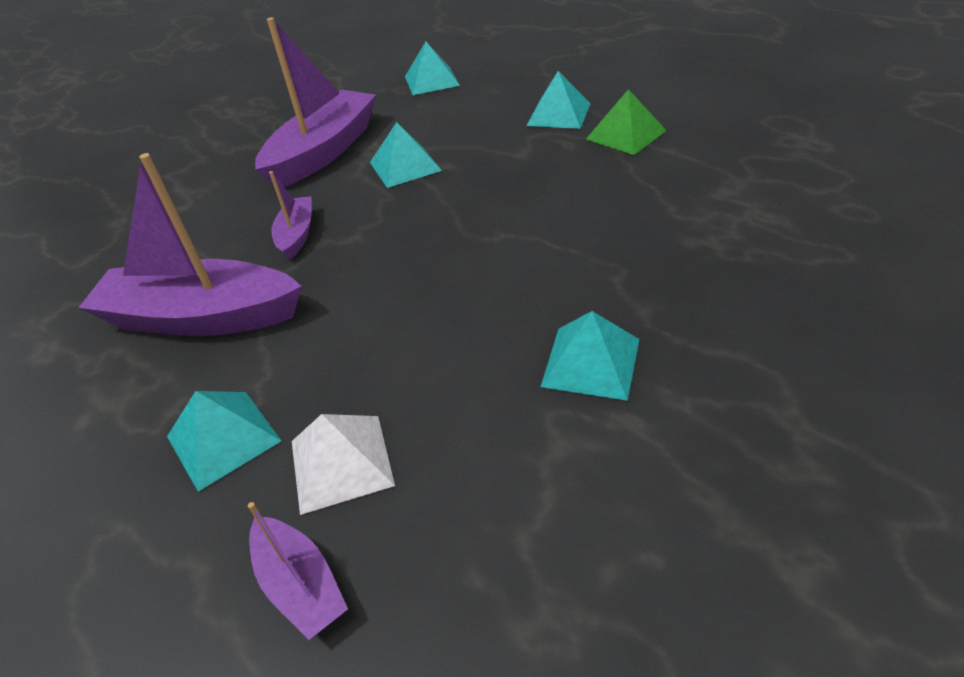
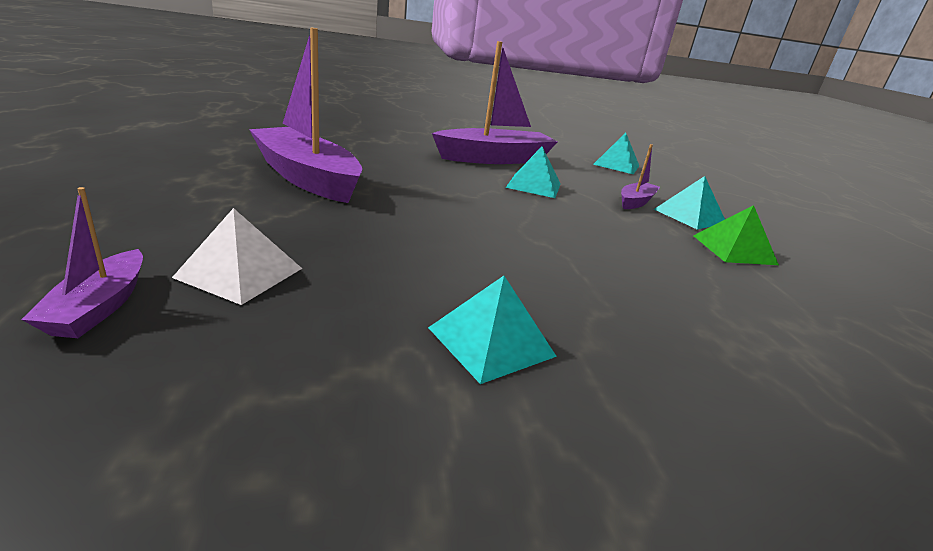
camera: 30 degrees right, 15 degrees down
(223, 438) = (214, 223): turquoise pyramid -> none
(297, 235) = (417, 177): purple boat -> purple boat (636, 202)

